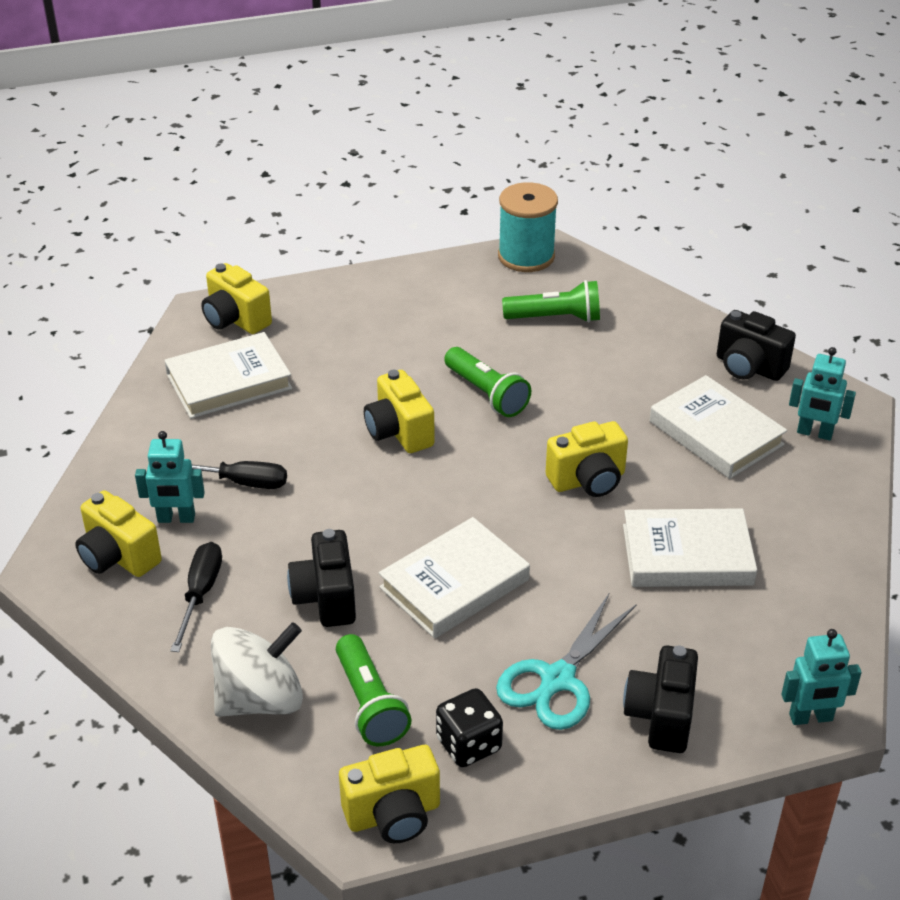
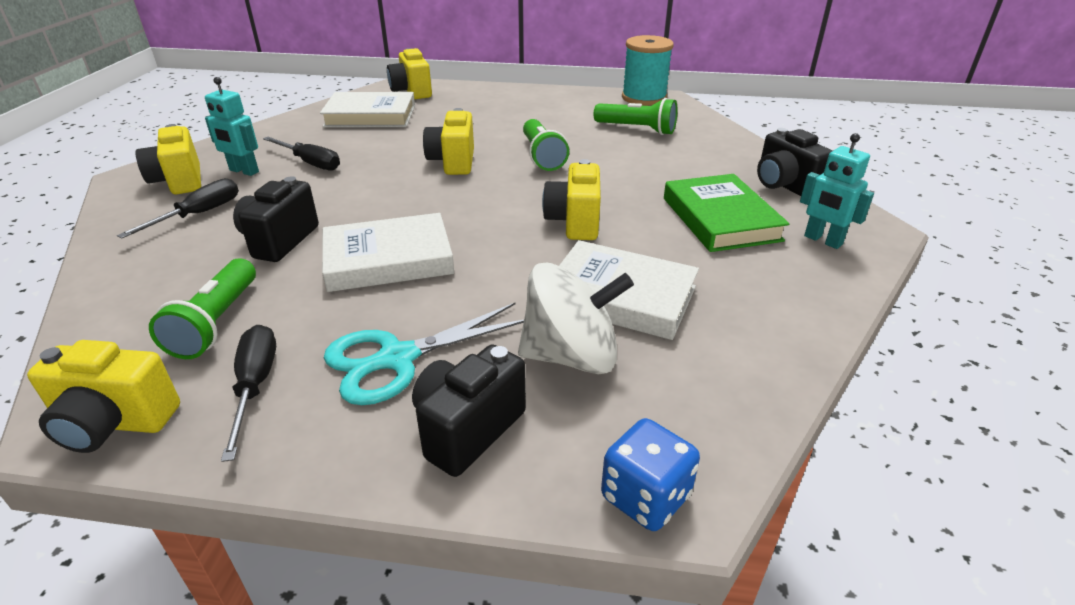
camera: 25 degrees right, 5 degrees down
(260, 699) = (142, 291): white spinning top -> white spinning top (571, 356)
(469, 744) = (255, 386): black dice -> black screwdriver
(588, 480) = (574, 222): yellow camera -> yellow camera turned 90 degrees clockwise
(716, 433) = (720, 219): white book -> green book
(811, 718) = (645, 497): turquoise robot -> blue dice

